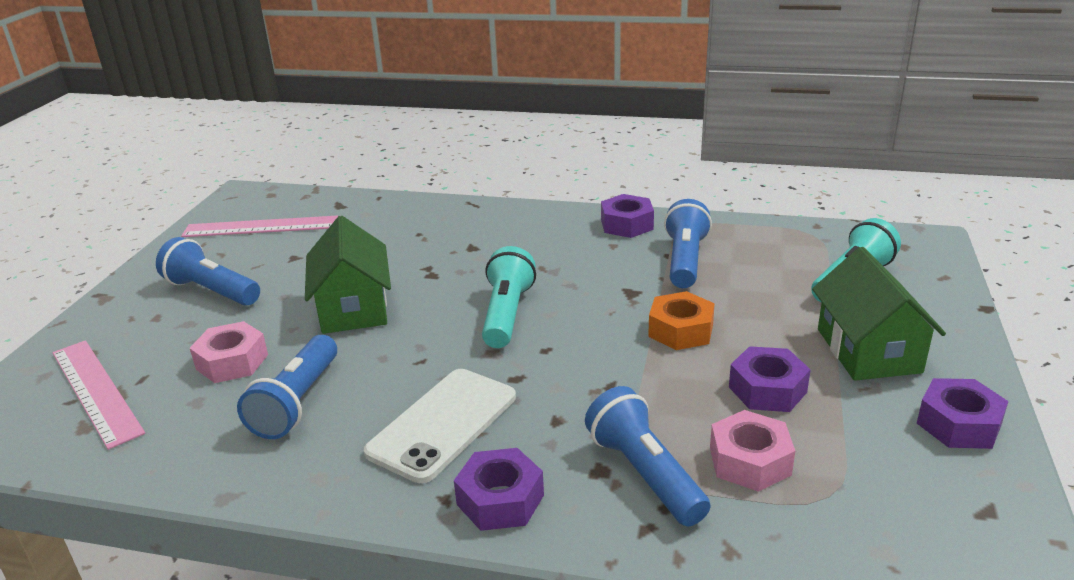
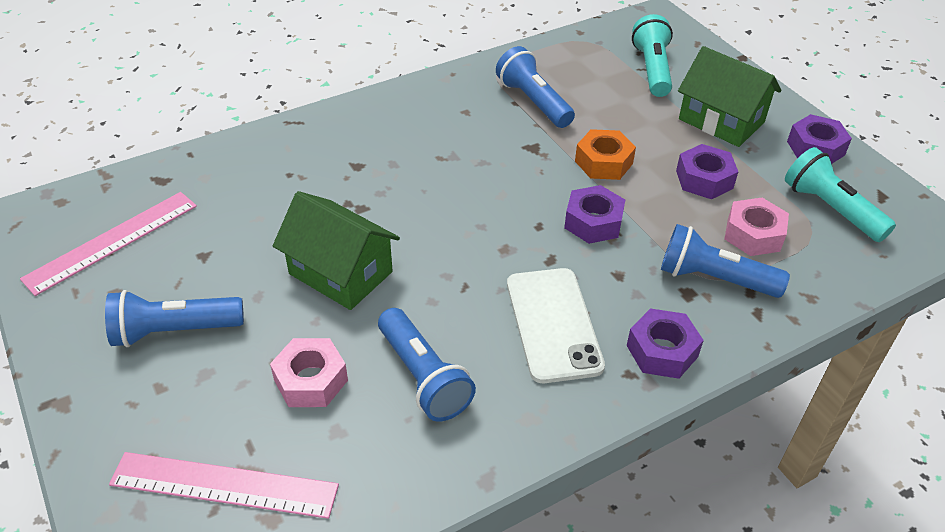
camera: 45 degrees left, 15 degrees up
(506, 314) = (471, 212): turquoise flashlight -> turquoise flashlight (830, 209)
(626, 224) = (451, 87): purple nut -> purple nut (593, 222)

